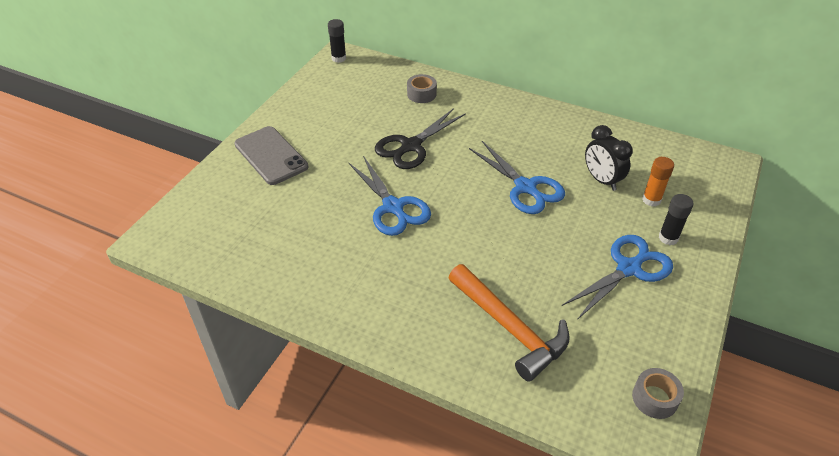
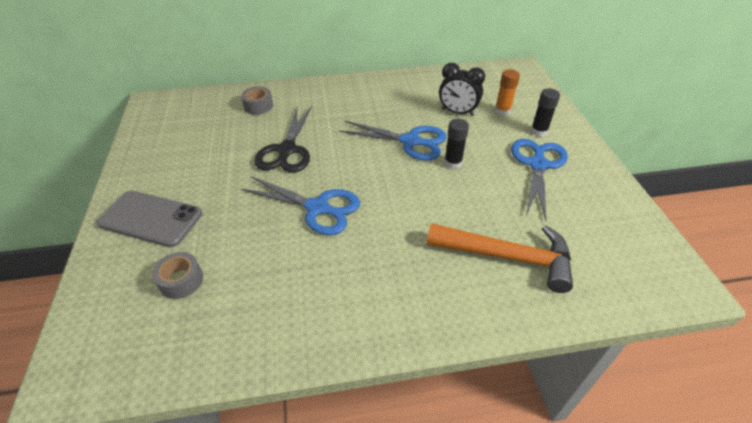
camera: 35 degrees left, 0 degrees up
(338, 58) = (152, 105): black glue stick -> black glue stick (453, 163)
(655, 398) = (650, 249): grey tape -> grey tape (181, 280)

